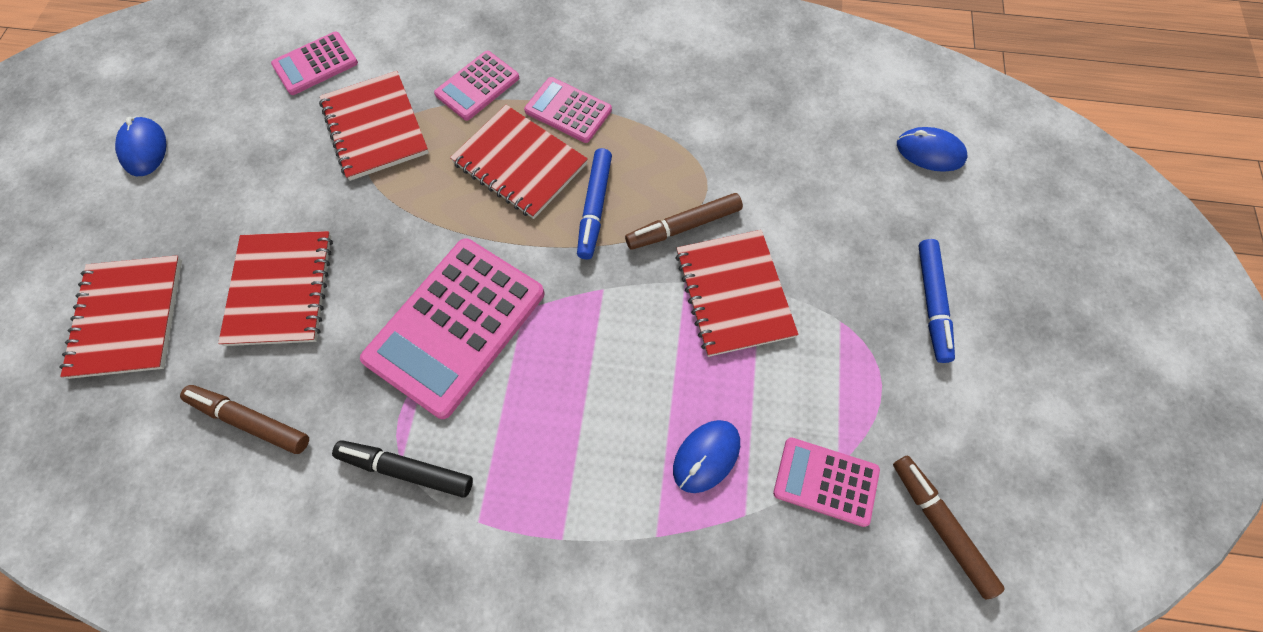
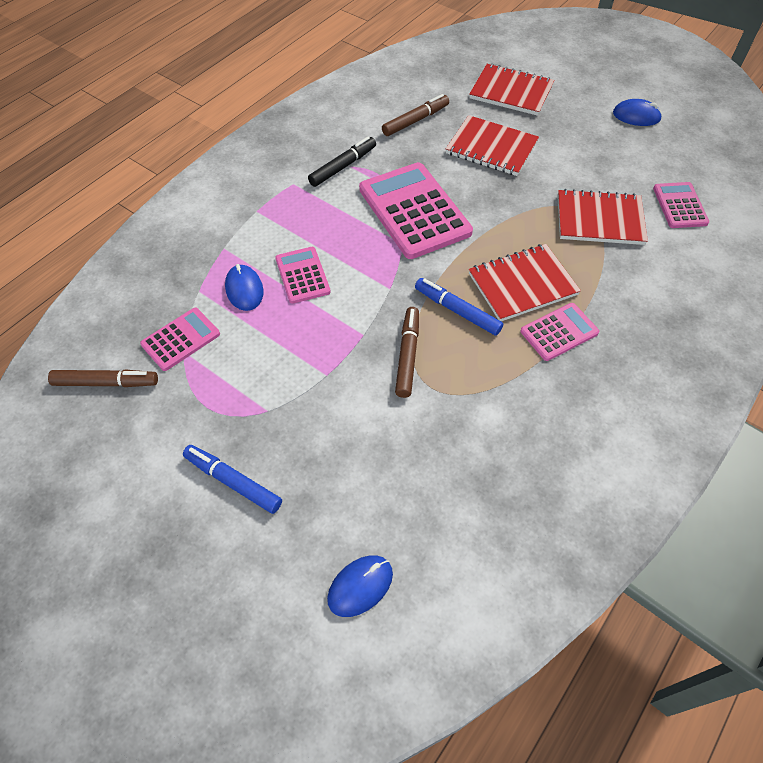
camera: 120 degrees right, 10 degrees down
(477, 86) = (613, 286): pink calculator -> pink calculator (302, 275)
(733, 294) = (334, 358): red notebook -> none

